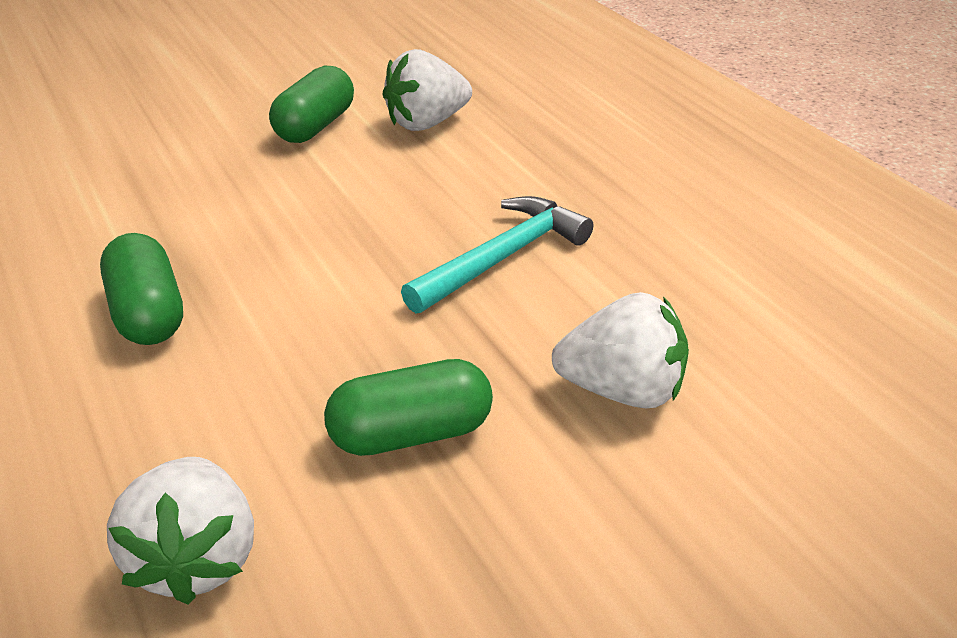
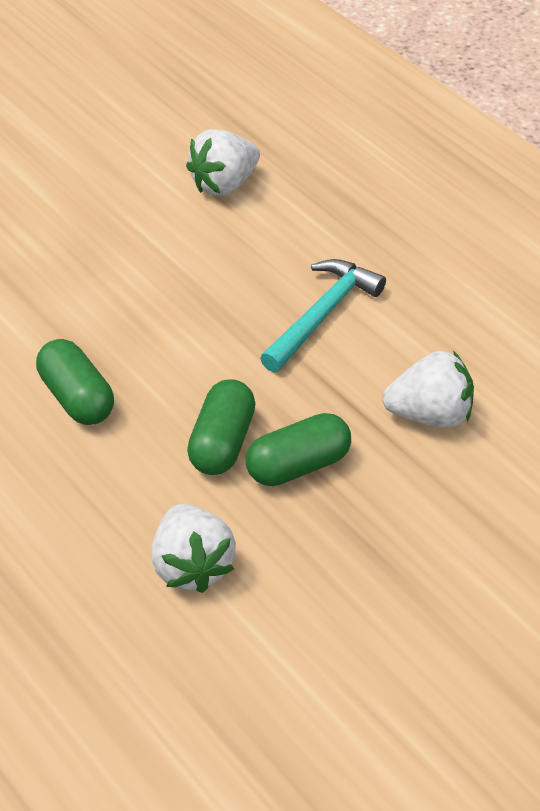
camera: 10 degrees left, 10 degrees up
(315, 126) = (131, 199): green capsule -> green capsule (222, 442)

